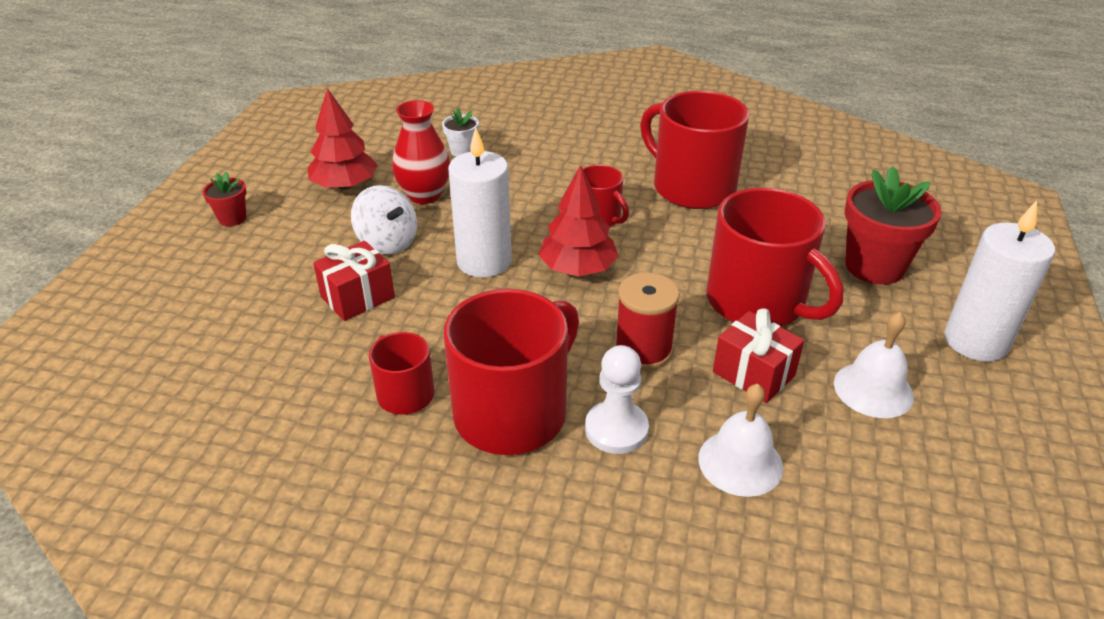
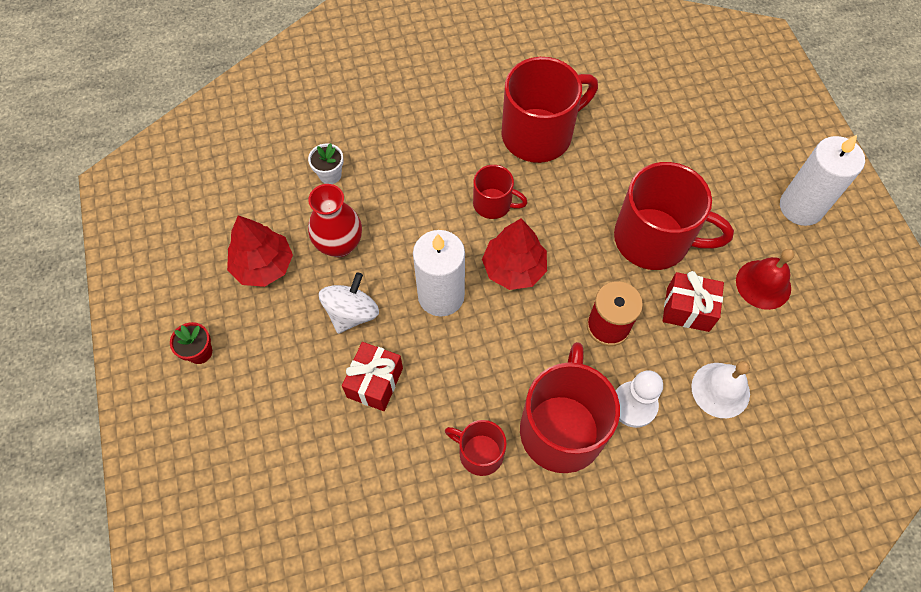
camera: 30 degrees left, 25 degrees up
(387, 242) = (352, 313): white spinning top -> white spinning top turned 75 degrees counterclockwise
(691, 187) = (539, 134): red mug -> red mug turned 135 degrees clockwise
(873, 389) = (763, 284): white bell -> red bell
(874, 267) = (708, 163): red flower pot -> none

